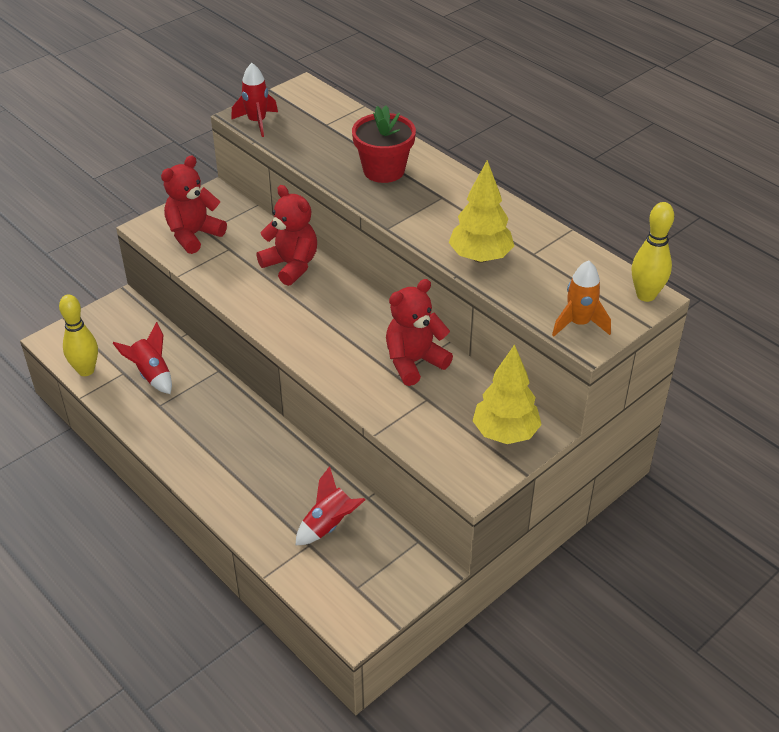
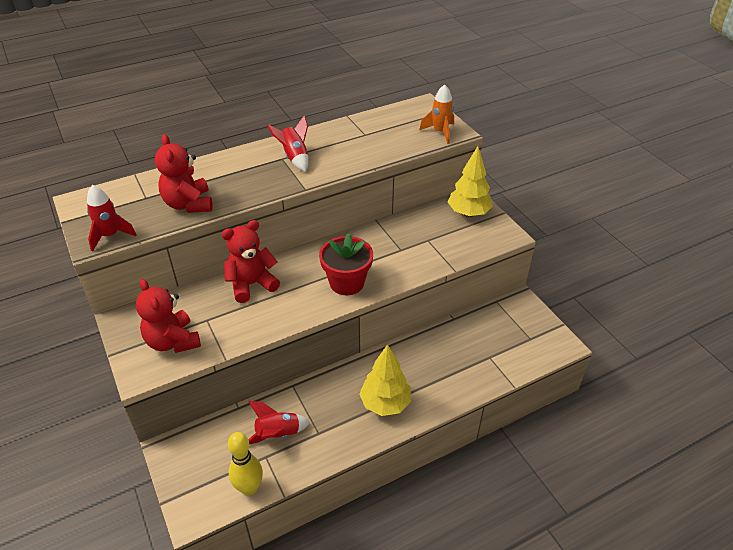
camera: 75 degrees left, 0 degrees up
(329, 525) = (474, 343): red rocket -> red rocket (294, 158)
(384, 170) = (232, 178): red flower pot -> red flower pot (347, 283)
(414, 362) = (390, 239): red teddy bear -> red teddy bear (189, 204)
(480, 257) = (359, 155): yellow tree -> yellow tree (385, 403)
(646, 295) = (422, 105): yellow bowling pin -> none

